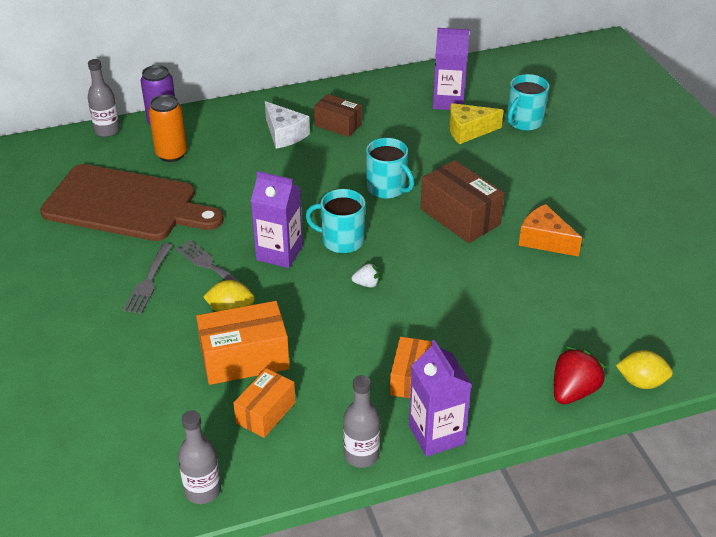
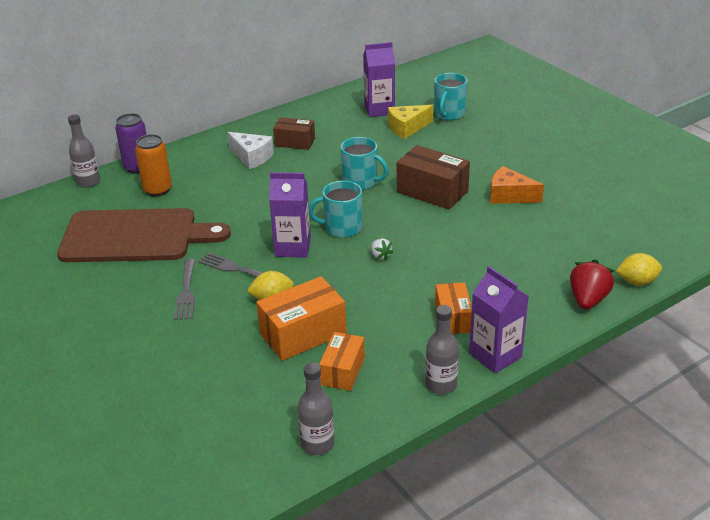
camera: 15 degrees left, 5 degrees down
(367, 284) = (380, 256): white strawberry -> white strawberry turned 75 degrees clockwise

